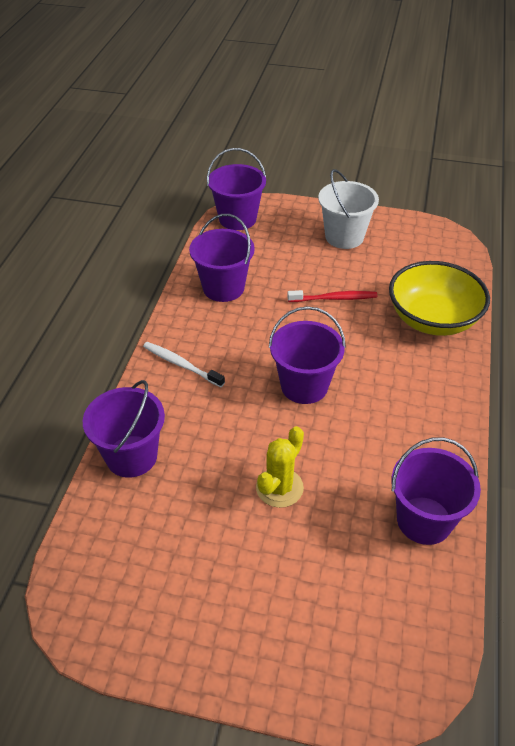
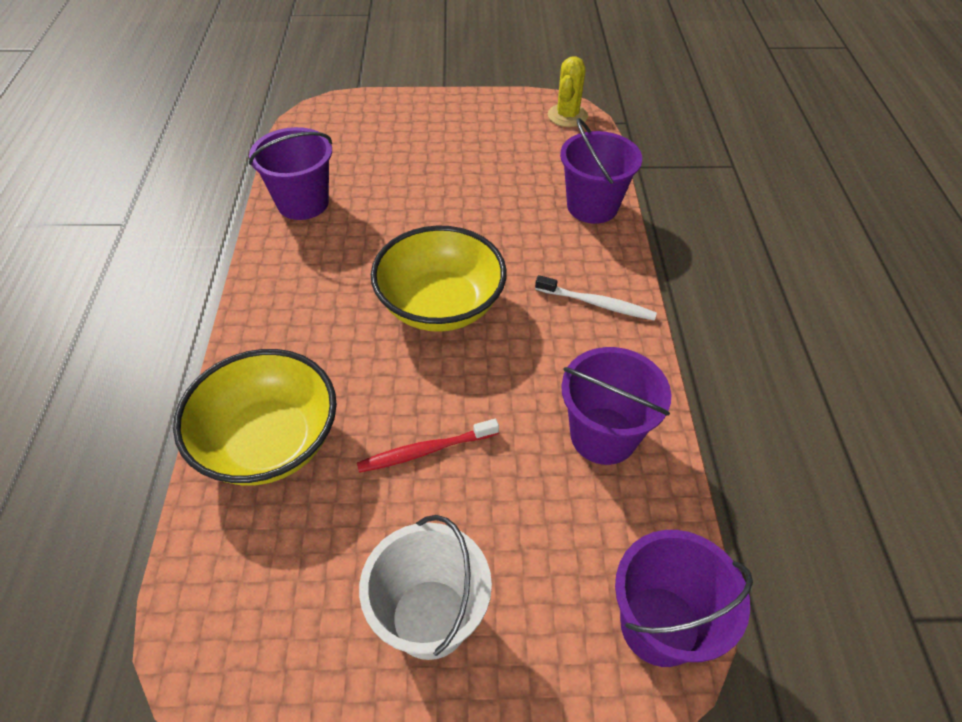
camera: 165 degrees right, 5 degrees up
(279, 488) = (441, 205): yellow cactus -> yellow cactus (567, 116)
(304, 386) = (440, 305): purple bucket -> yellow bowl

